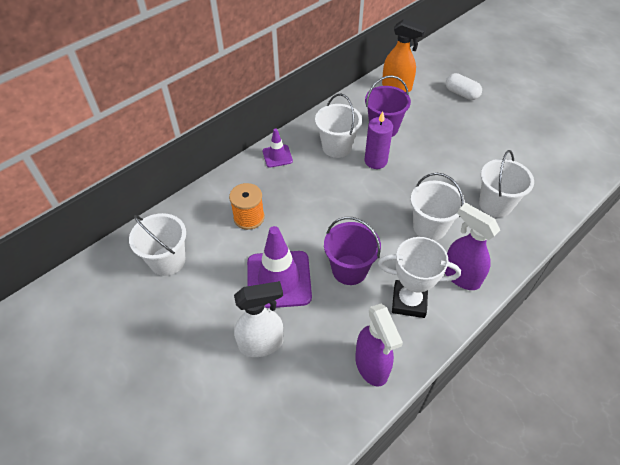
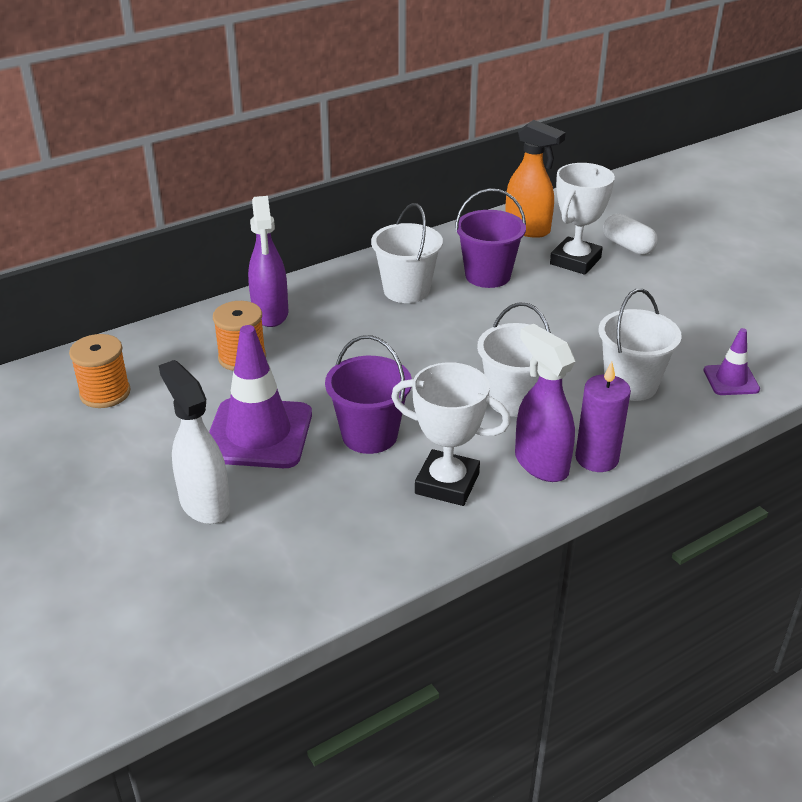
camera: 10 degrees right, 15 degrees down
(167, 261) = (105, 393): white bucket -> orange spool
(262, 343) = (204, 504): white spray bottle -> white spray bottle turned 120 degrees counterclockwise
(277, 156) = (312, 292): purple traffic cone -> purple traffic cone (731, 380)
(372, 366) = (359, 552): purple spray bottle -> purple spray bottle (270, 314)
(375, 161) = (460, 313): purple candle -> purple candle (597, 458)
(433, 109) = (575, 261): none -> white trophy

